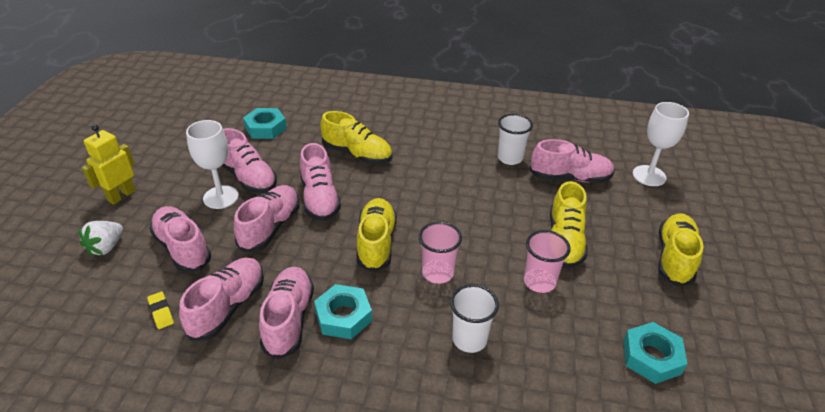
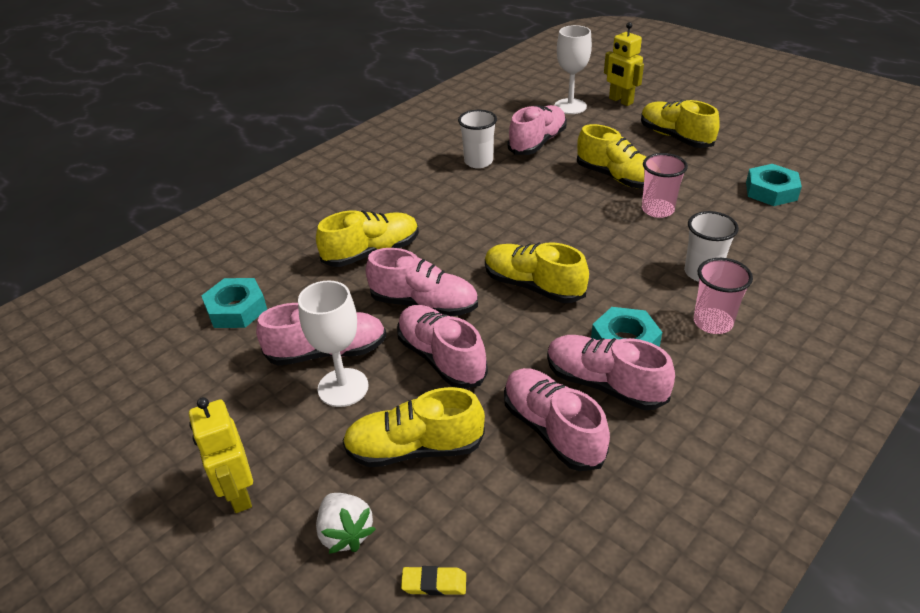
camera: 55 degrees left, 0 degrees up
(161, 312) = (520, 496): yellow eraser -> yellow eraser (434, 583)
(182, 248) = (415, 448): pink shoe -> yellow shoe
(437, 273) = (606, 261): pink cup -> pink cup (712, 323)
(697, 202) = (620, 101): none -> yellow robot

